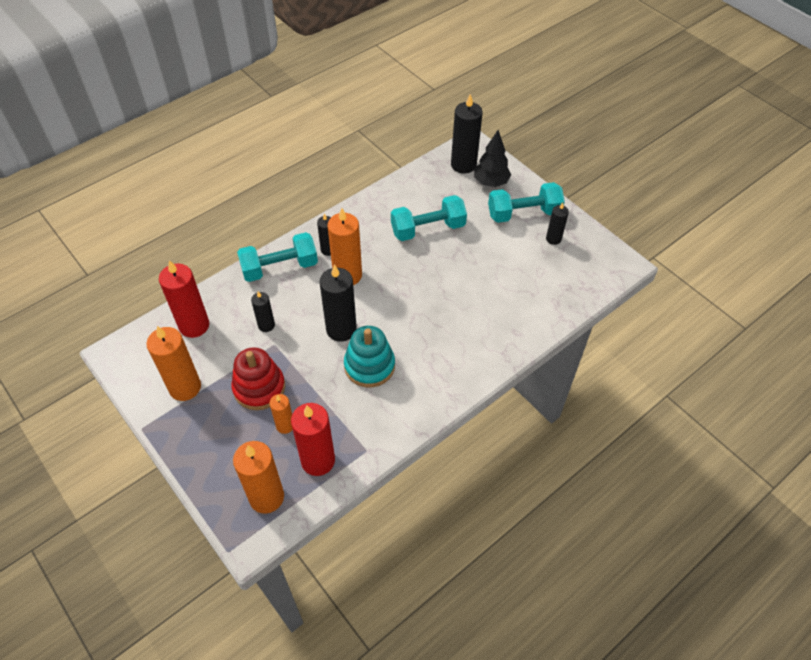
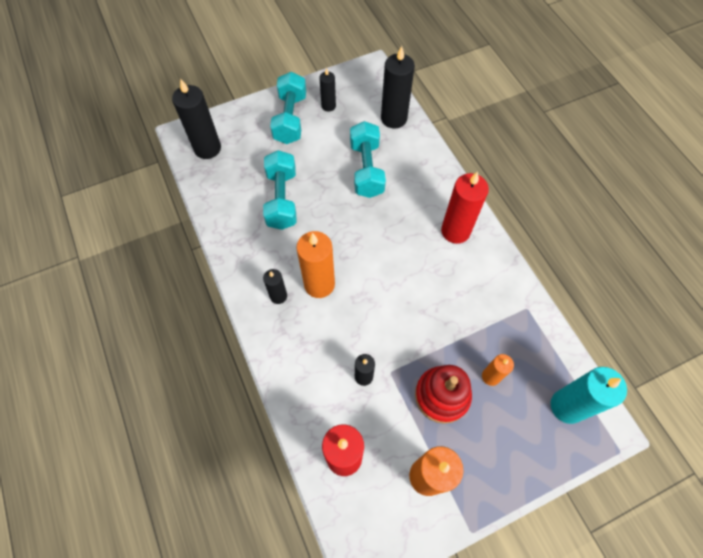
camera: 75 degrees left, 10 degrees up
(266, 497) = (567, 406): orange candle -> turquoise candle
(280, 267) = (287, 350): turquoise dumbbell -> turquoise dumbbell (366, 169)
(318, 460) = (533, 352): red candle -> red candle (455, 231)
(341, 329) = (387, 303): black candle -> black candle (394, 118)
(369, 366) = (436, 286): turquoise stacking toy -> none
(490, 182) = (241, 133): black tree -> none

